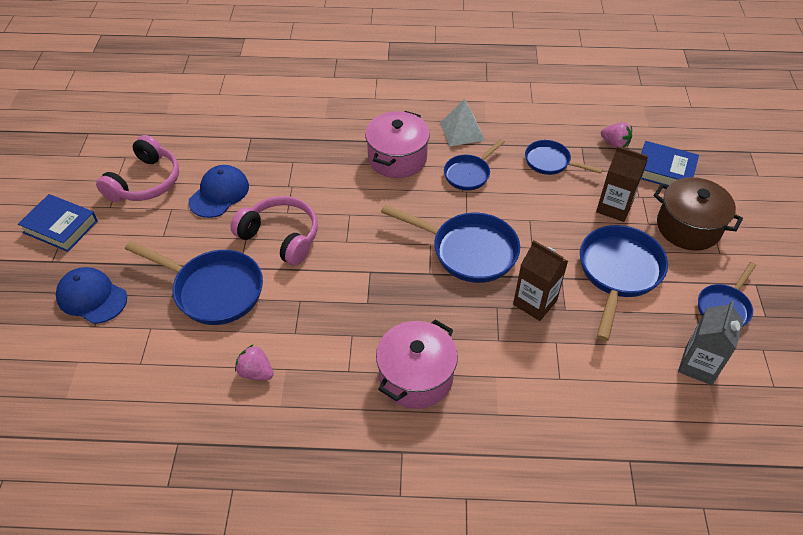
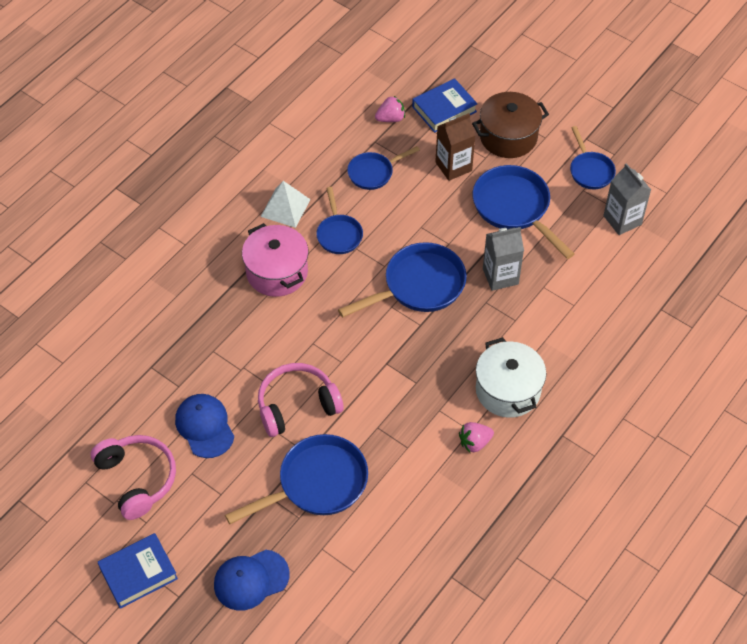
camera: 55 degrees left, 5 degrees up
(256, 372) = (425, 492): pink strawberry -> pink strawberry (474, 442)
(416, 377) = (508, 390): pink pot -> white pot
(535, 302) = (500, 276): brown carton -> grey carton

